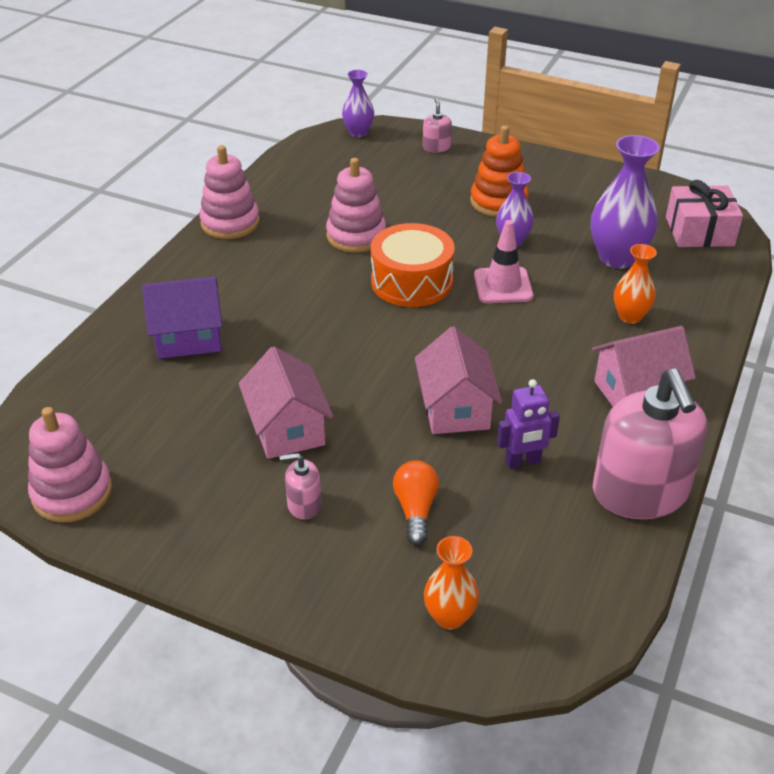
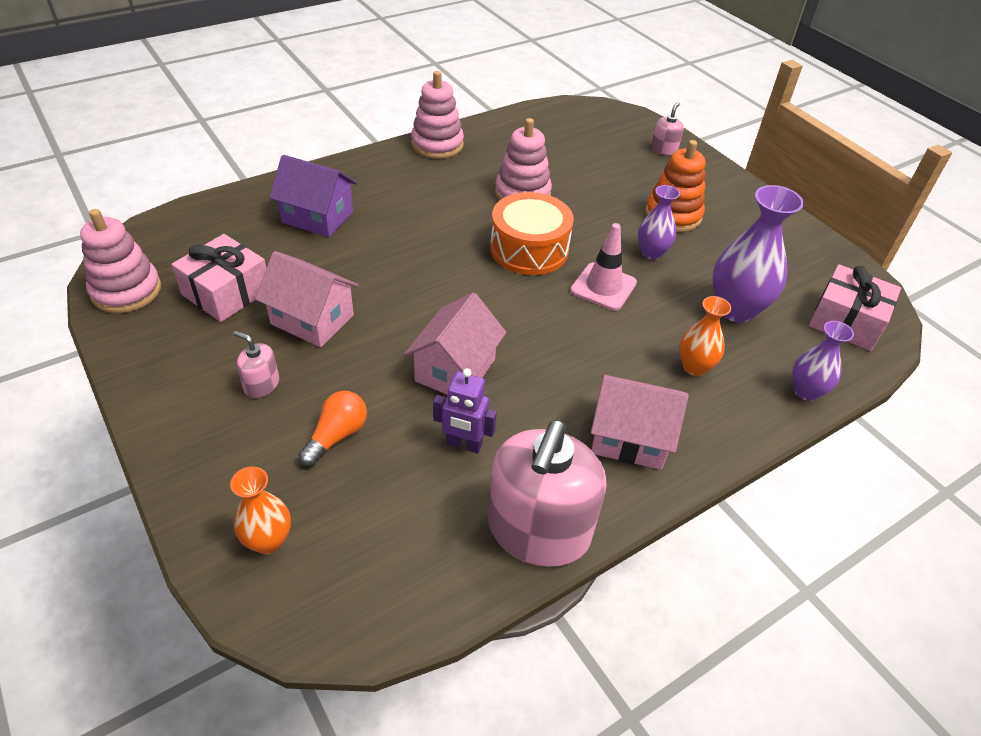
camera: 30 degrees right, 5 degrees up
(177, 445) = (226, 292): none -> pink gift
(287, 429) = (312, 319): pink house -> pink house turned 75 degrees counterclockwise
(358, 132) = (609, 114): purple vase -> purple vase (806, 391)

